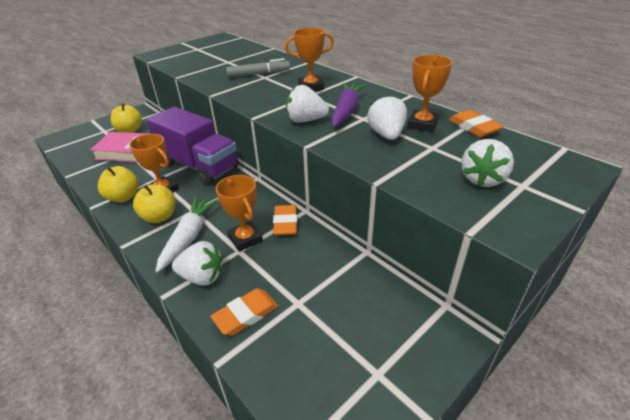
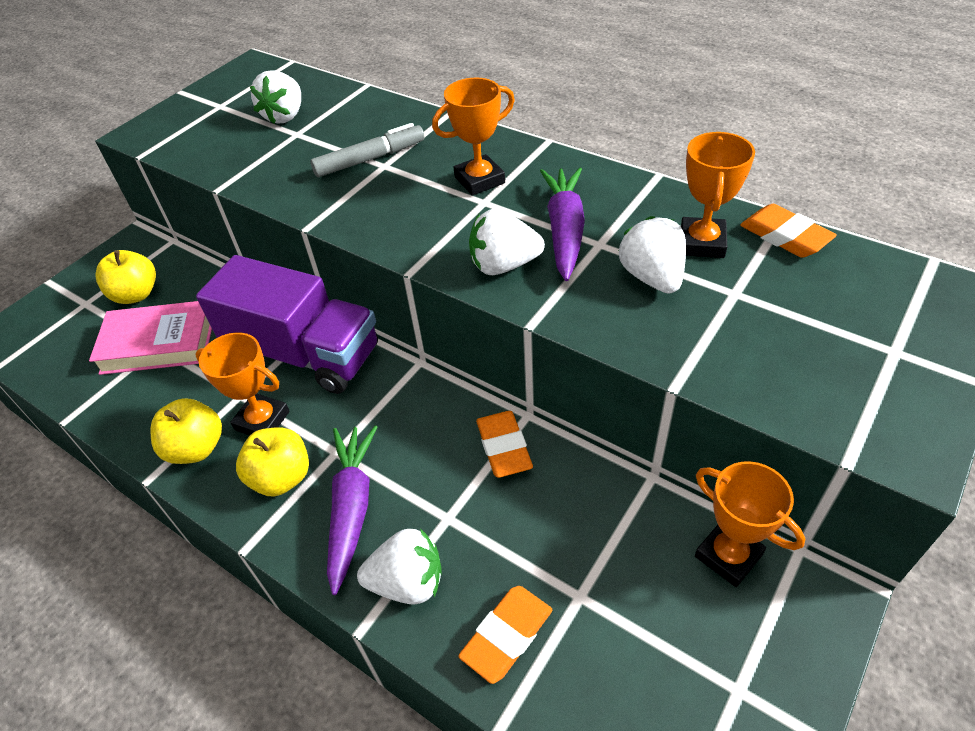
camera: 10 degrees left, 10 degrees up
(189, 237) = (351, 508): white carrot -> purple carrot
(245, 239) = (449, 492): orange trophy -> orange trophy (728, 555)
(482, 179) = (832, 349): white strawberry -> white strawberry (285, 116)

